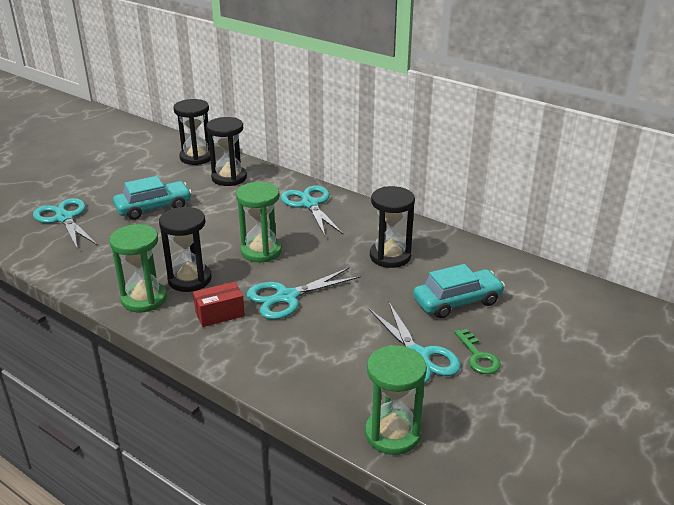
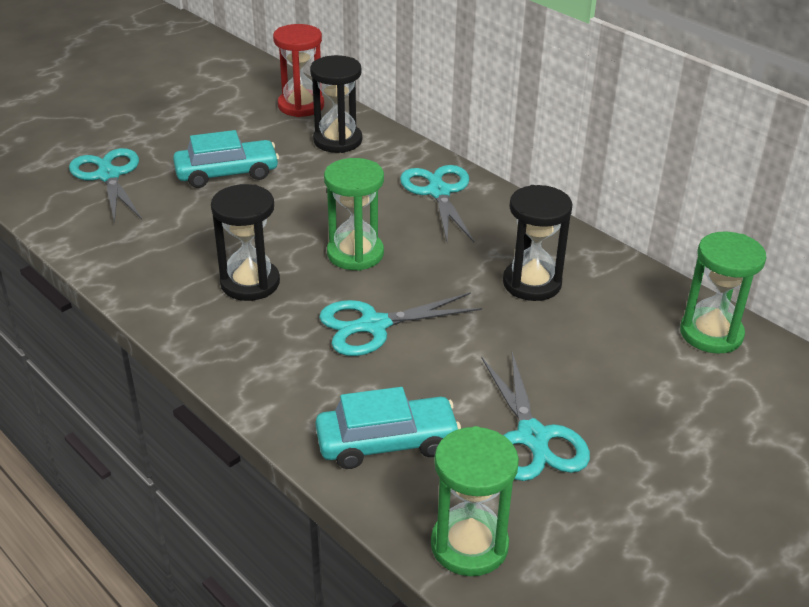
camera: 10 degrees right, 5 degrees up
(144, 299) = (184, 303): green hourglass -> green hourglass (711, 333)
(196, 157) = (301, 106): black hourglass -> red hourglass
(220, 314) = (278, 338): red box -> none
(457, 301) = (610, 363): turquoise car -> turquoise car (387, 442)
(478, 356) = (619, 449): green key -> none

